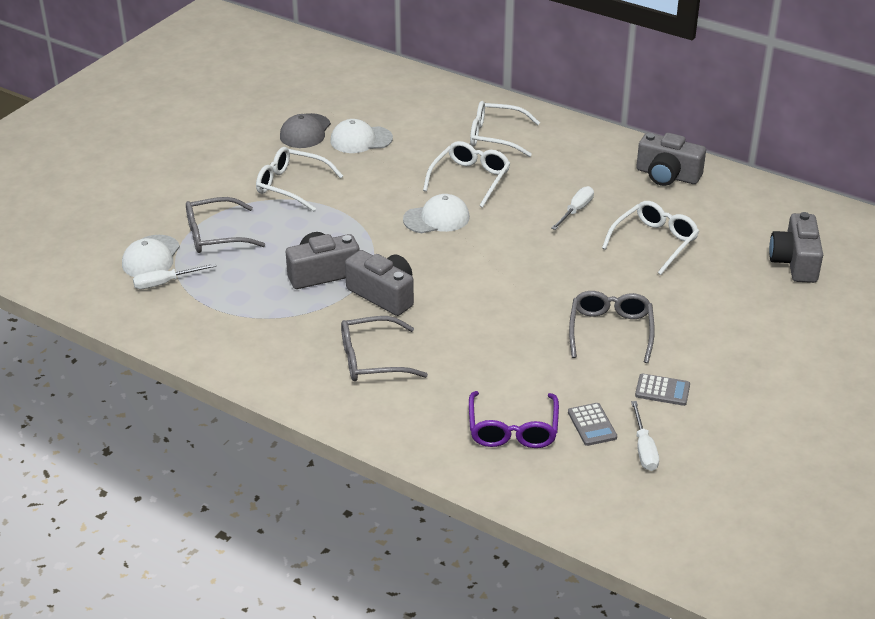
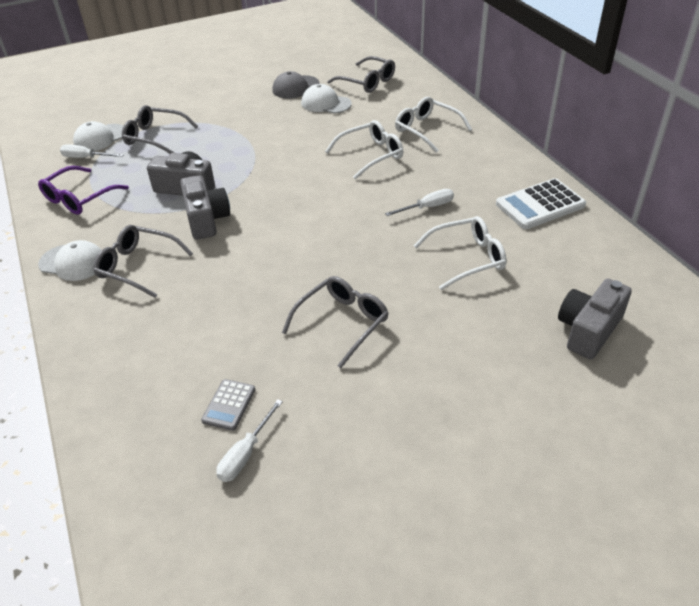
camera: 35 degrees right, 5 degrees up
(292, 186) = (242, 120): white glasses -> none
(377, 102) = (367, 82): none -> grey glasses
(436, 218) = (312, 176): white cap -> white cap (73, 262)
(513, 429) = (164, 375): purple glasses -> purple glasses (79, 198)
(662, 390) = (326, 402): grey calculator -> none
(667, 175) = (540, 205): grey camera -> white calculator

